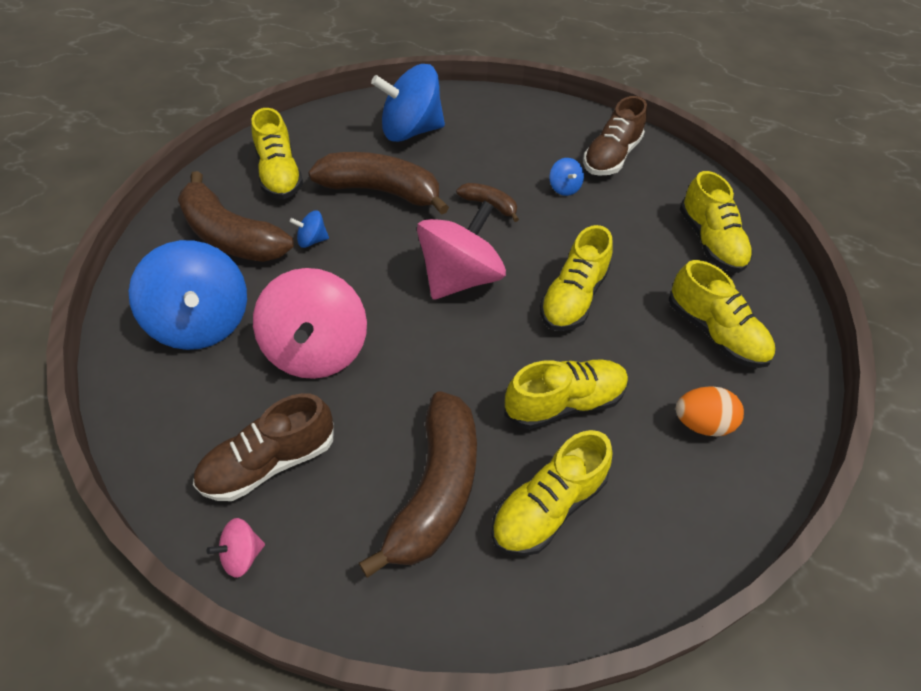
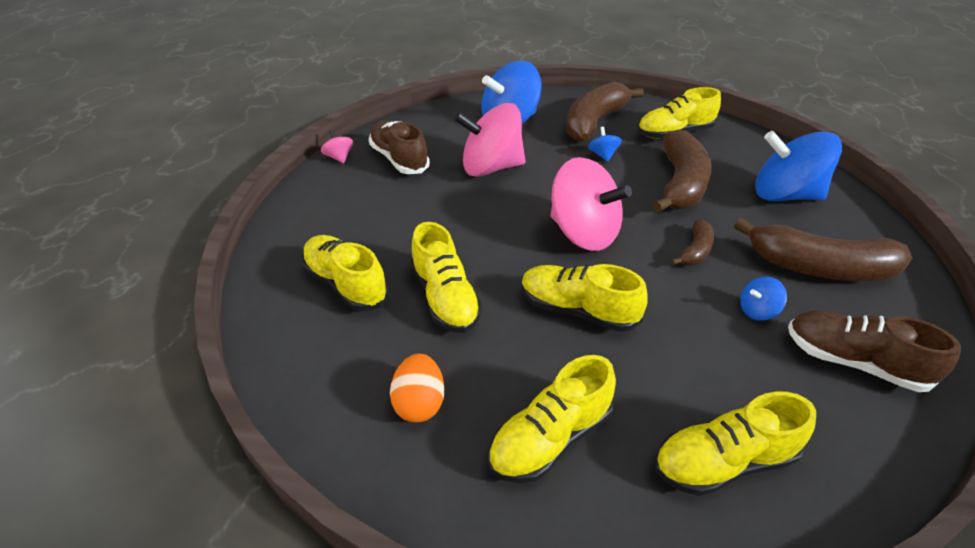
camera: 90 degrees right, 10 degrees down
(410, 131) = (784, 195): blue spinning top -> blue spinning top turned 60 degrees counterclockwise
(436, 490) = (370, 227): brown banana -> brown banana (819, 268)

